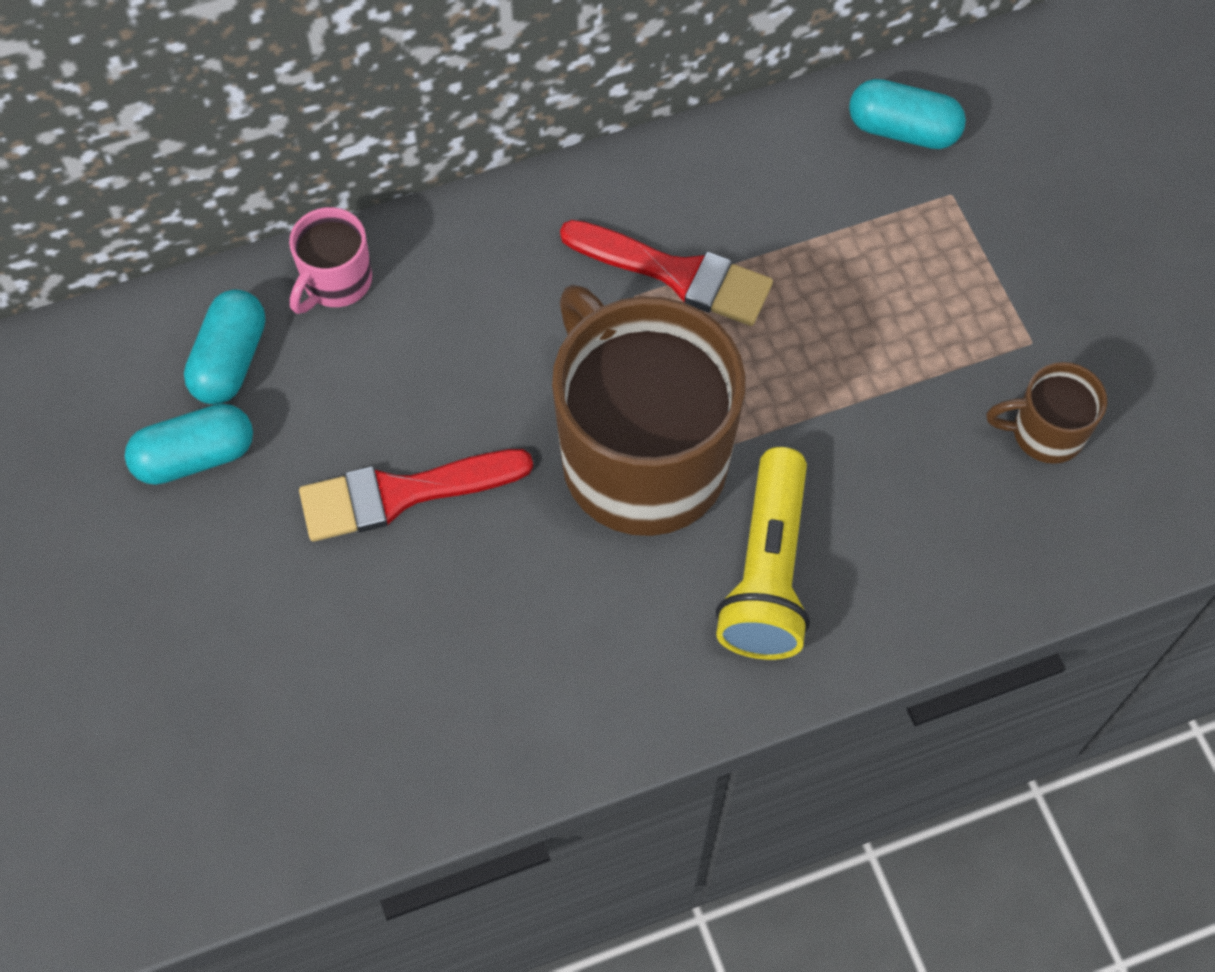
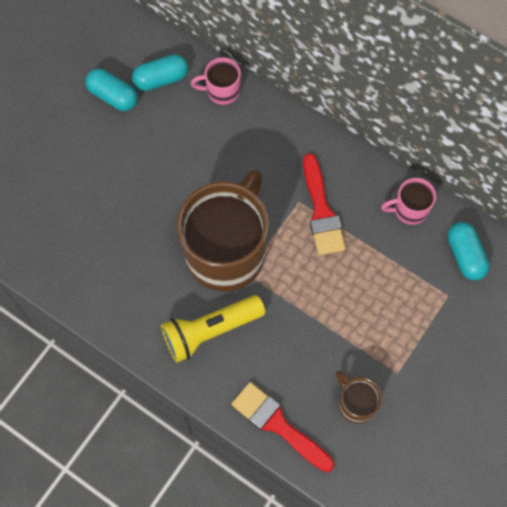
camera: 55 degrees right, 5 degrees up
(401, 494) = (148, 176): red brush -> red brush (278, 425)
(769, 153) = (409, 209): none -> pink mug

